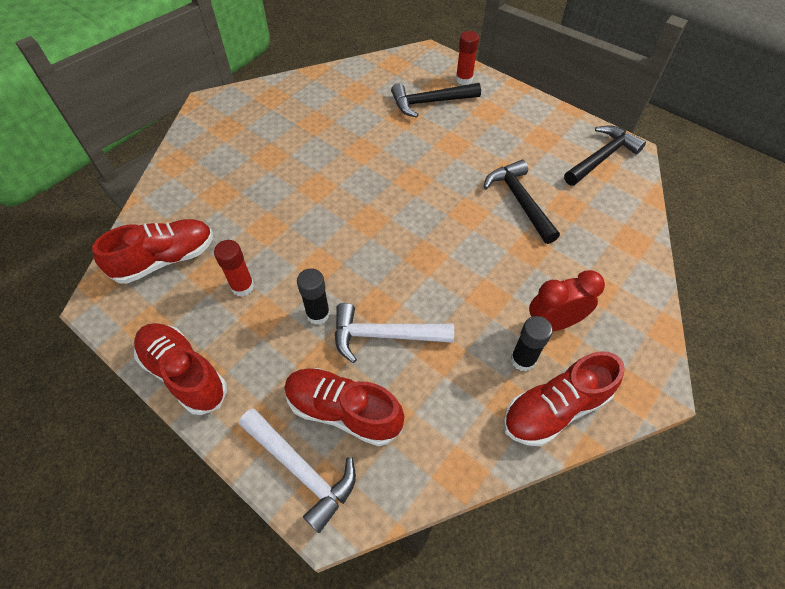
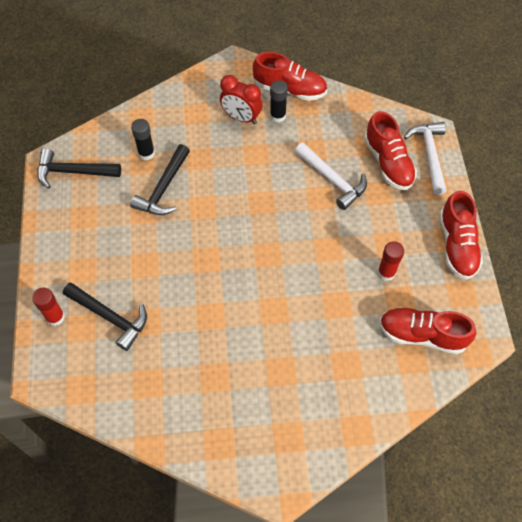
camera: 135 degrees left, 5 degrees up
(318, 314) = (356, 219): black glue stick -> black glue stick (146, 153)

